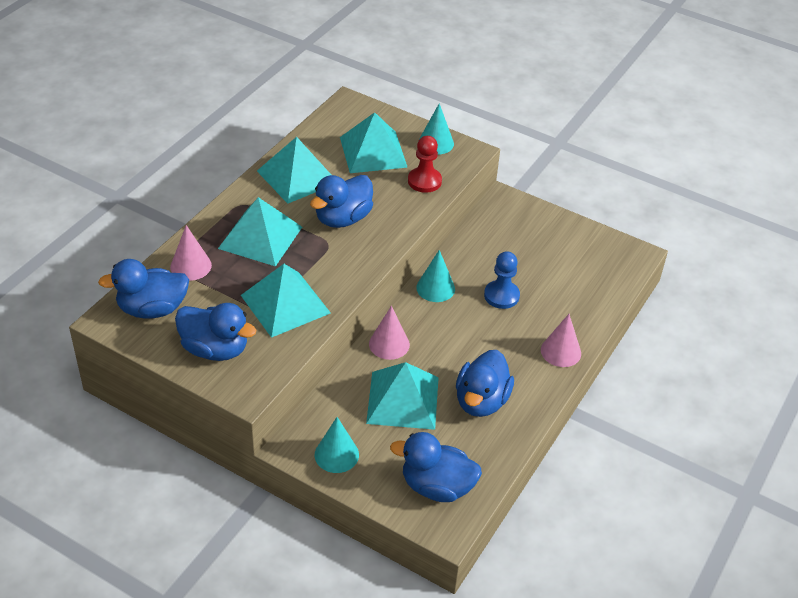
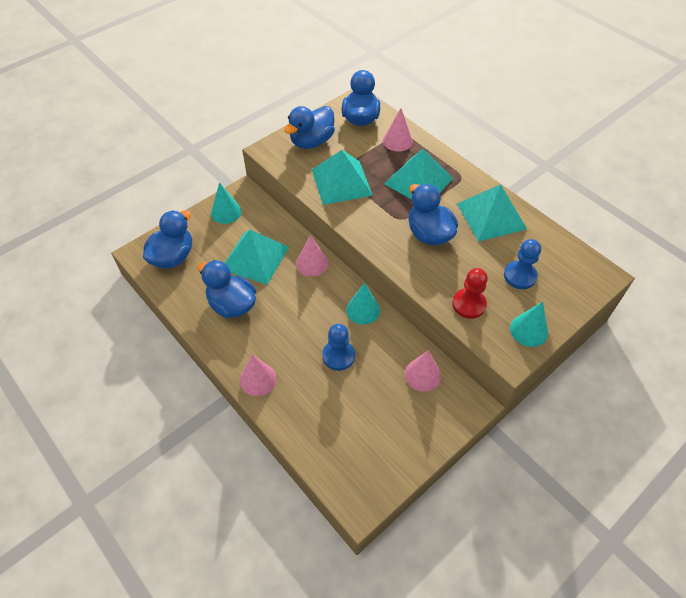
camera: 110 degrees right, 10 degrees up
(373, 152) = (520, 276): turquoise pyramid -> blue pawn
(491, 233) = (422, 375): none -> pink cone

